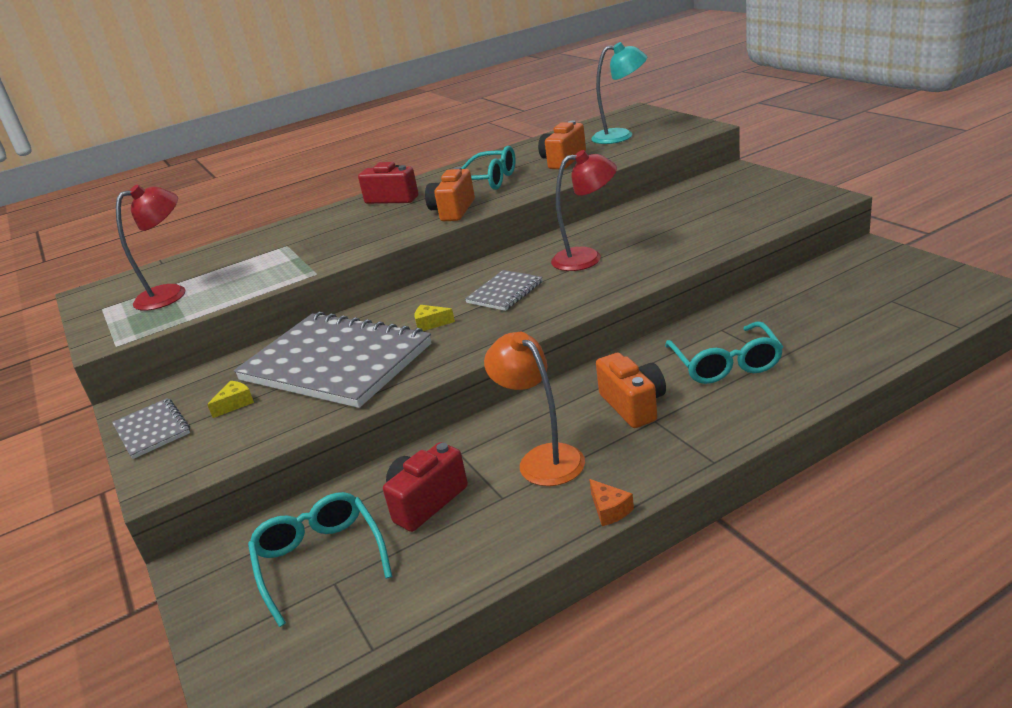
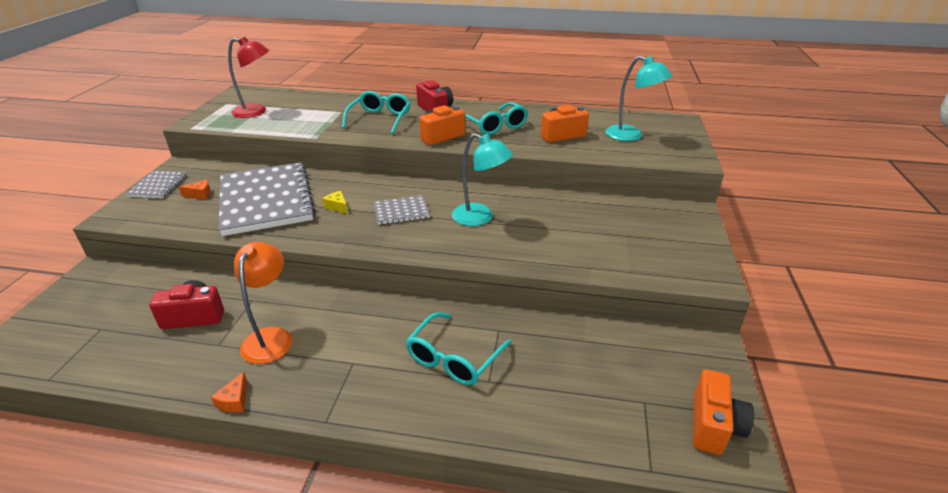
camera: 35 degrees right, 5 degrees up
(235, 404) = (200, 194): yellow cheese -> orange cheese
(320, 560) = (117, 311): turquoise glasses -> turquoise glasses (380, 119)
(587, 258) = (480, 218): red lamp -> turquoise lamp
(633, 405) = (362, 342): orange camera -> orange camera (714, 425)

